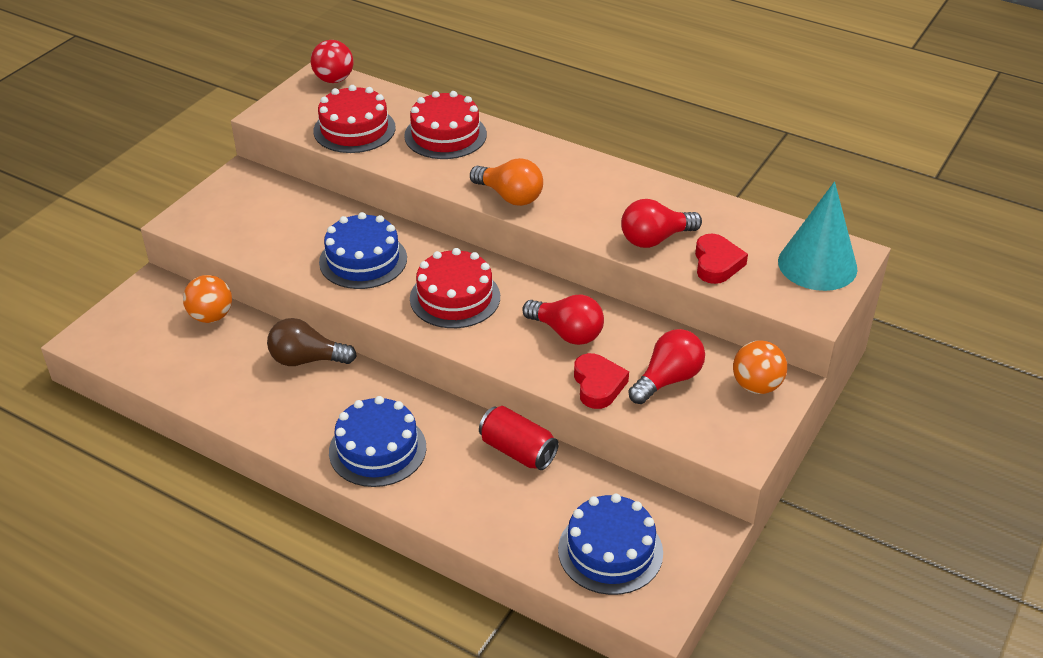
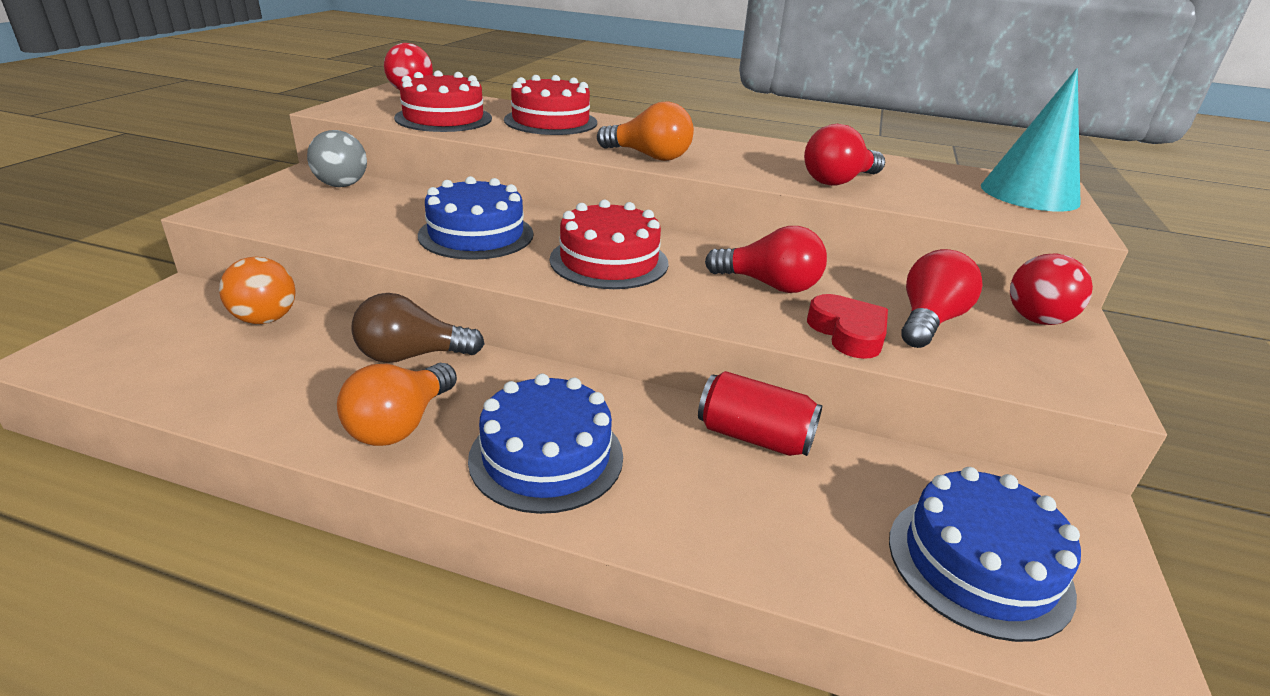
camera: 15 degrees left, 10 degrees down
(269, 190) = (342, 185): none -> grey ball
(293, 415) = (400, 424): none -> orange light bulb
(716, 263) = (924, 196): red heart -> none
(756, 386) = (1037, 319): orange ball -> red ball

